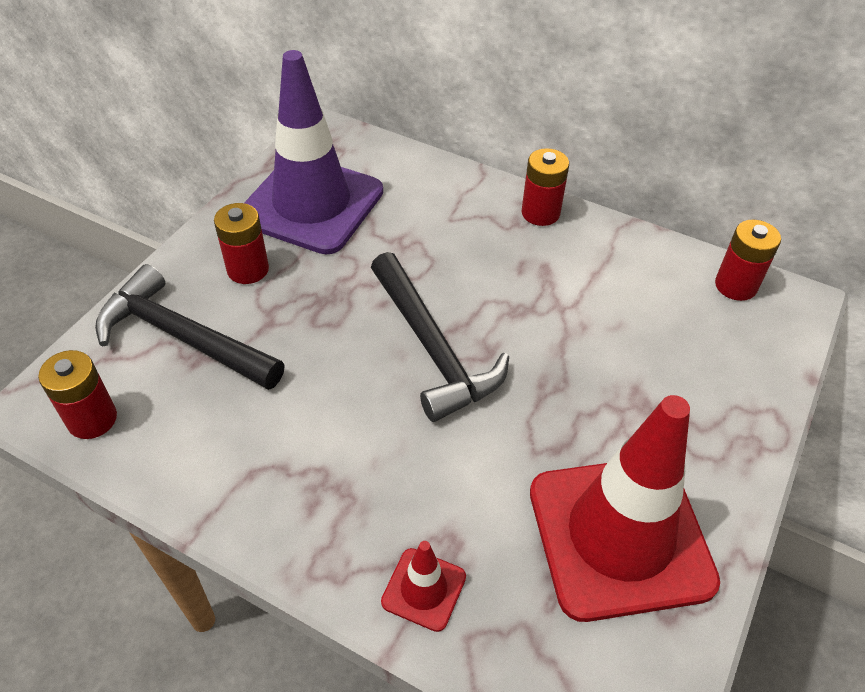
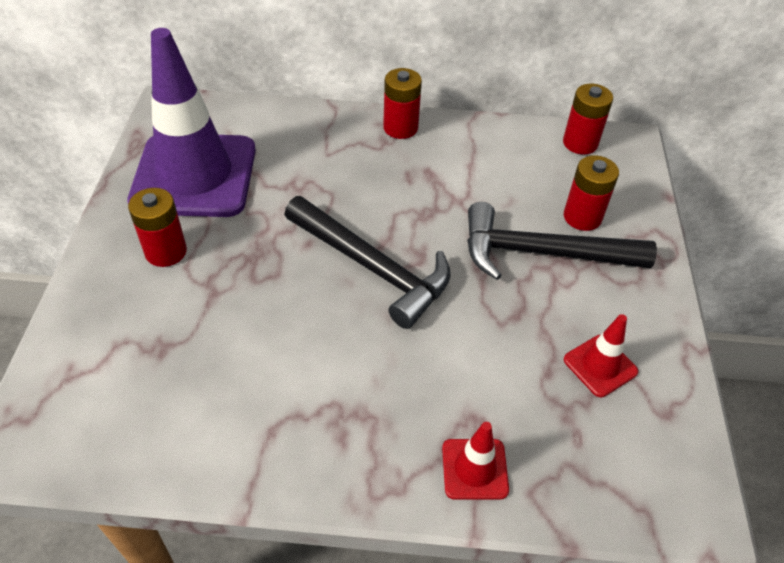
camera: 25 degrees left, 0 degrees up
(92, 419) = (86, 440): red battery -> red battery (582, 217)
(182, 337) = (136, 333): black hammer -> black hammer (542, 253)
(620, 536) = (600, 366): red traffic cone -> red traffic cone, size x0.42

